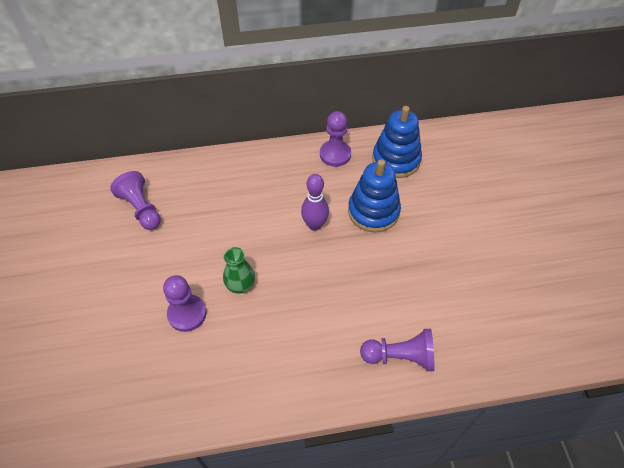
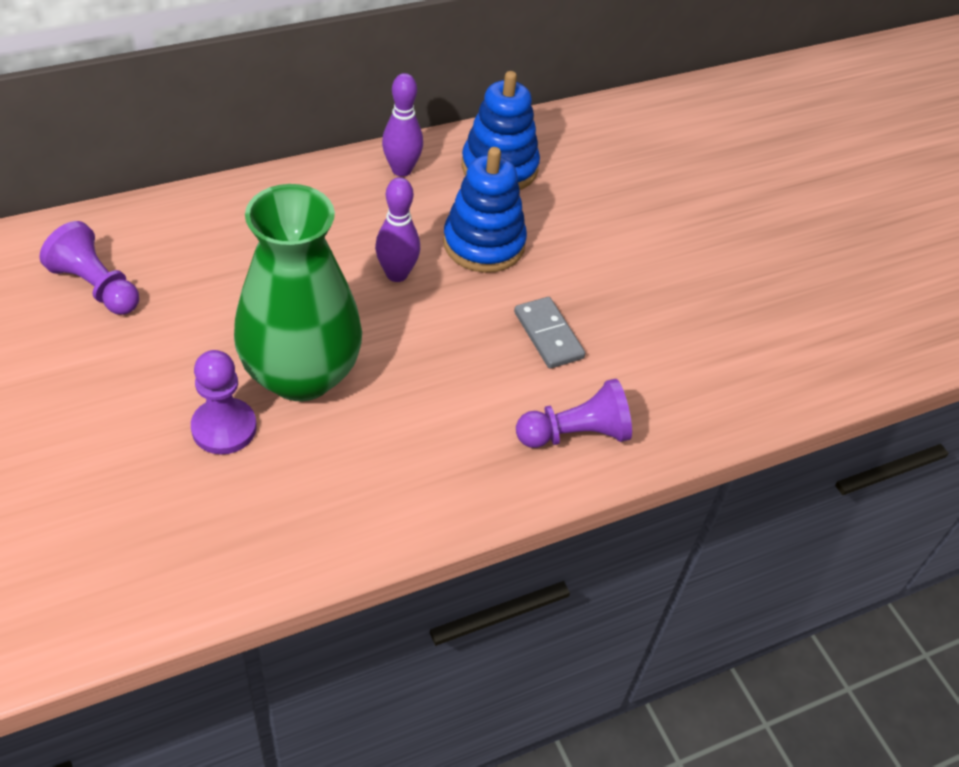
camera: 20 degrees left, 5 degrees down
(240, 285) = (301, 375): green vase -> green vase, size x2.36
(335, 154) = (401, 170): purple pawn -> purple bowling pin
(399, 282) = (548, 335): none -> grey domino

